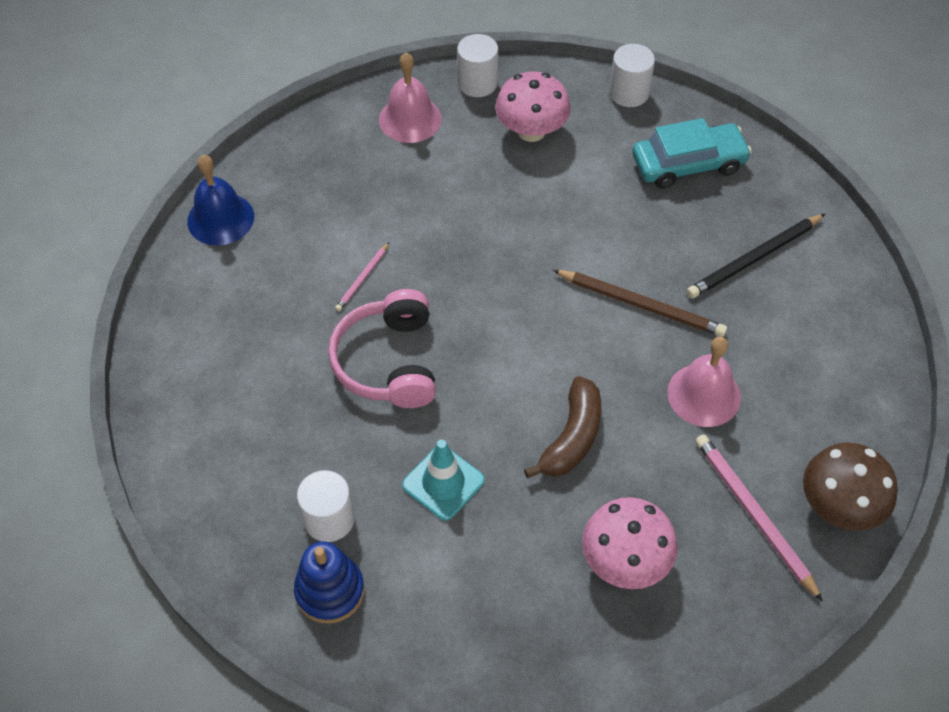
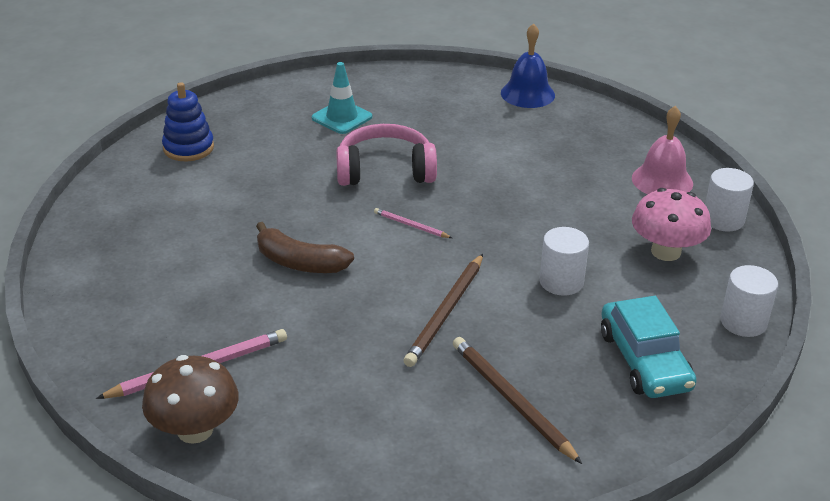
camera: 90 degrees right, 20 degrees down
(329, 519) = (246, 146): white cylinder -> white cylinder (561, 282)
(363, 278) = (471, 158): pink pencil -> pink pencil (411, 225)
(443, 483) = (267, 196): turquoise traffic cone -> turquoise traffic cone (342, 117)
(625, 561) = (173, 286): pink mushroom -> none
(704, 395) = (336, 347): pink bell -> none
(755, 258) = (512, 401): black pencil -> brown pencil

